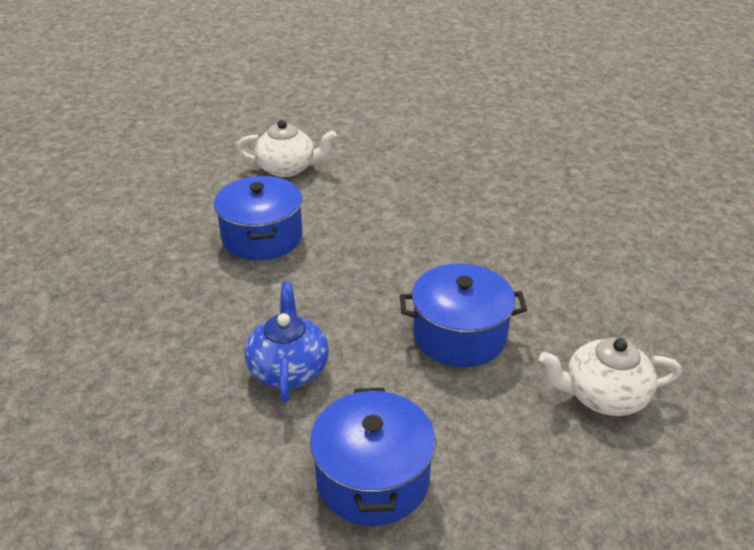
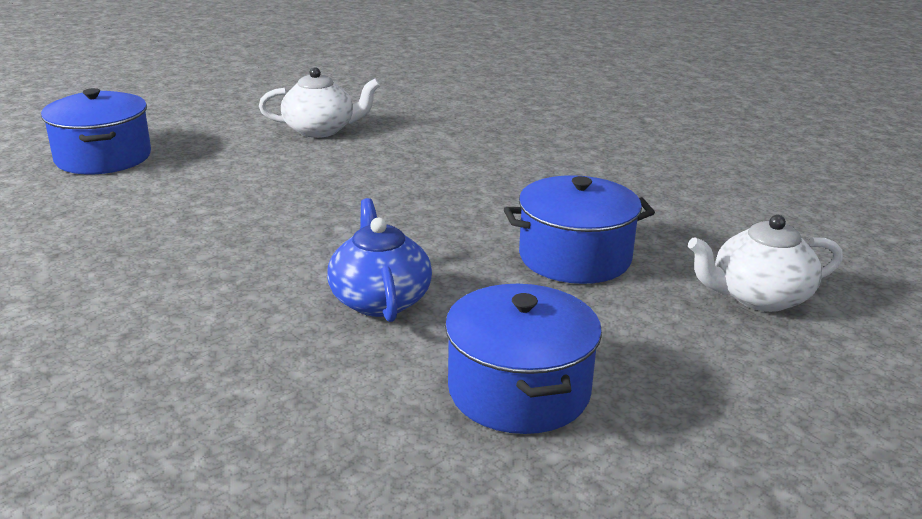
camera: 10 degrees left, 10 degrees down
(262, 237) = (309, 188): blue pot -> blue pot (103, 157)

